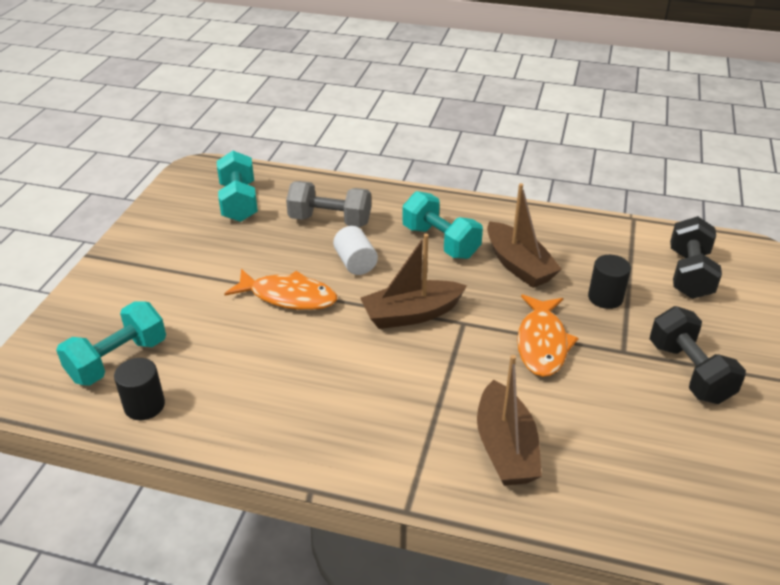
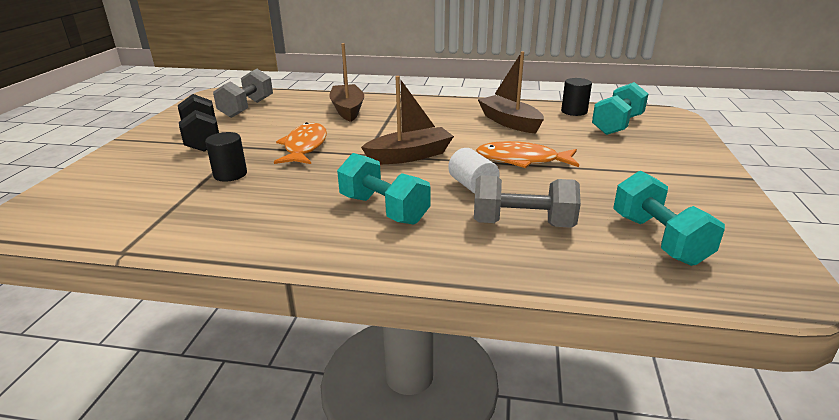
camera: 175 degrees right, 10 degrees down
(518, 265) = (302, 193): brown boat -> brown boat (509, 122)
(685, 471) = (247, 108): none -> grey dumbbell
(689, 274) = (125, 196): black dumbbell -> none

